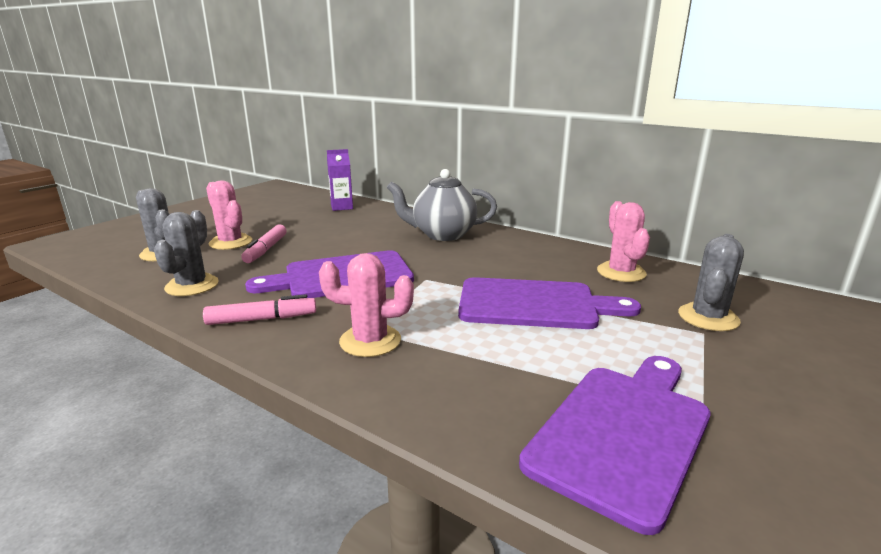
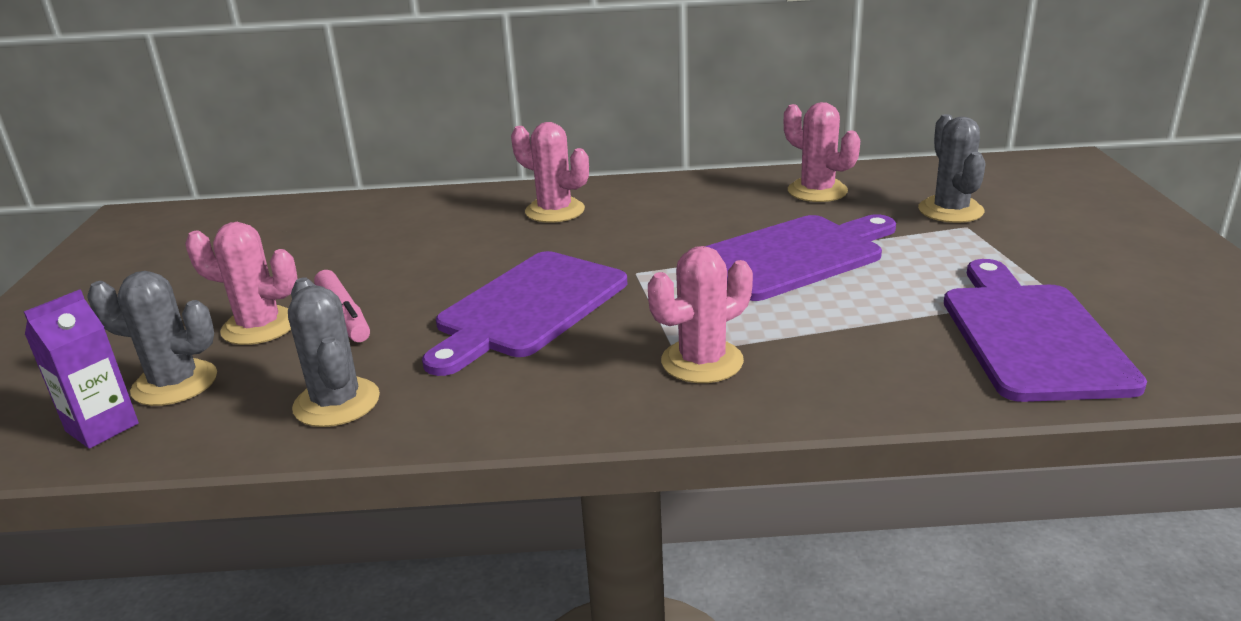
camera: 35 degrees left, 5 degrees up
(262, 319) = (531, 396): pink marker -> none
(342, 207) = (331, 217): purple carton -> purple carton (102, 427)
(442, 235) = (555, 211): grey teapot -> pink cactus

